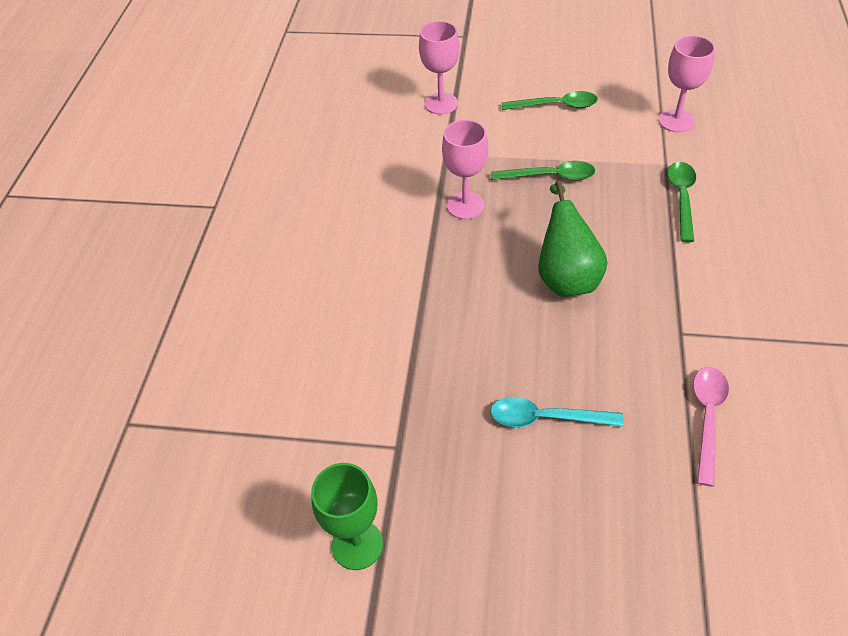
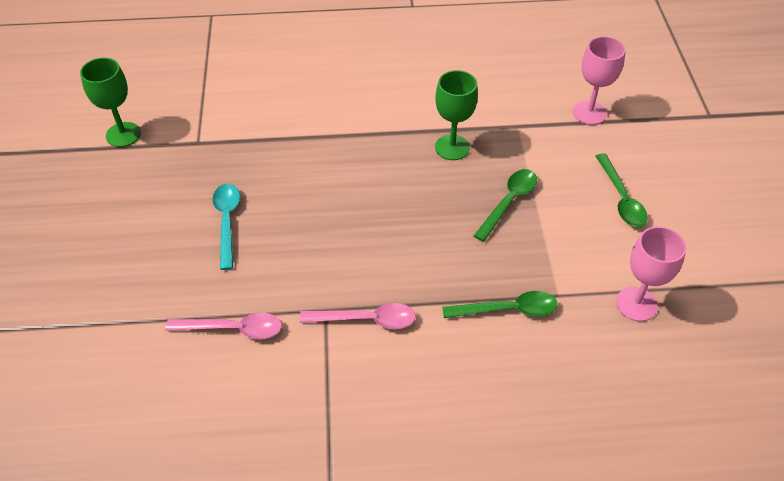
camera: 75 degrees right, 0 degrees up
(465, 205) = (452, 147): pink goblet -> green goblet
(550, 176) = (509, 202): green spoon -> green spoon turned 135 degrees counterclockwise
(566, 276) = (379, 224): green pear -> none
(693, 300) = (366, 320): none -> pink spoon

